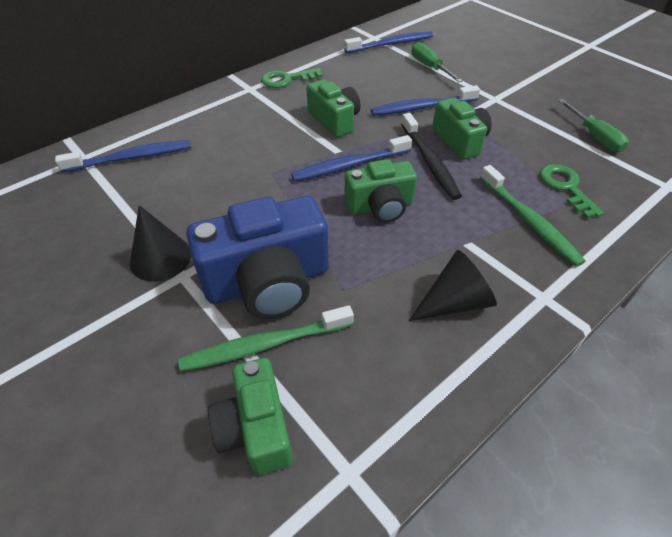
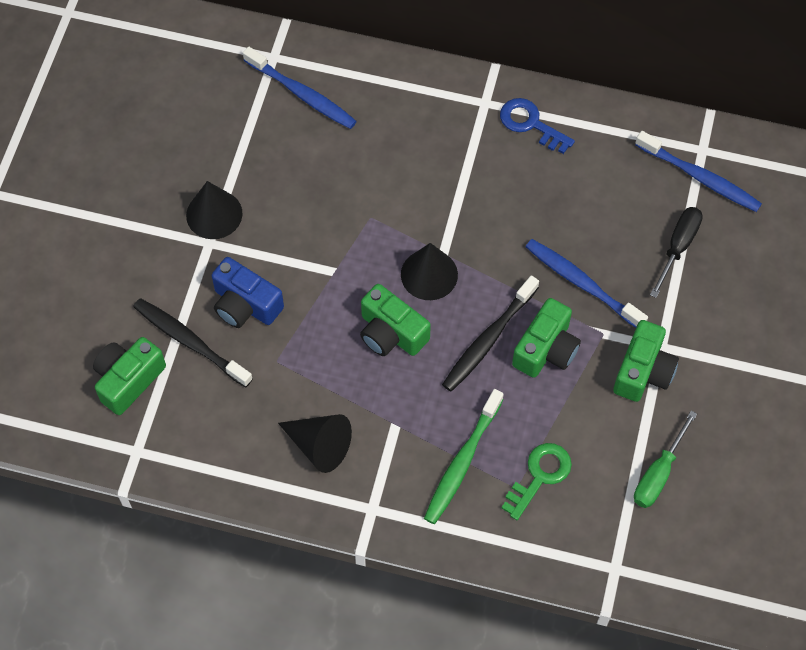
camera: 55 degrees right, 15 degrees up
(264, 345) = (190, 342): green toothbrush -> black toothbrush
(268, 282) = (245, 305): blue camera -> blue camera, size x0.61
(287, 79) = (531, 124): green key -> blue key
(334, 120) = (491, 217): green camera -> green camera (643, 371)
(349, 165) = (429, 274): blue toothbrush -> black cone
(429, 67) = (678, 247): green screwdriver -> black screwdriver

